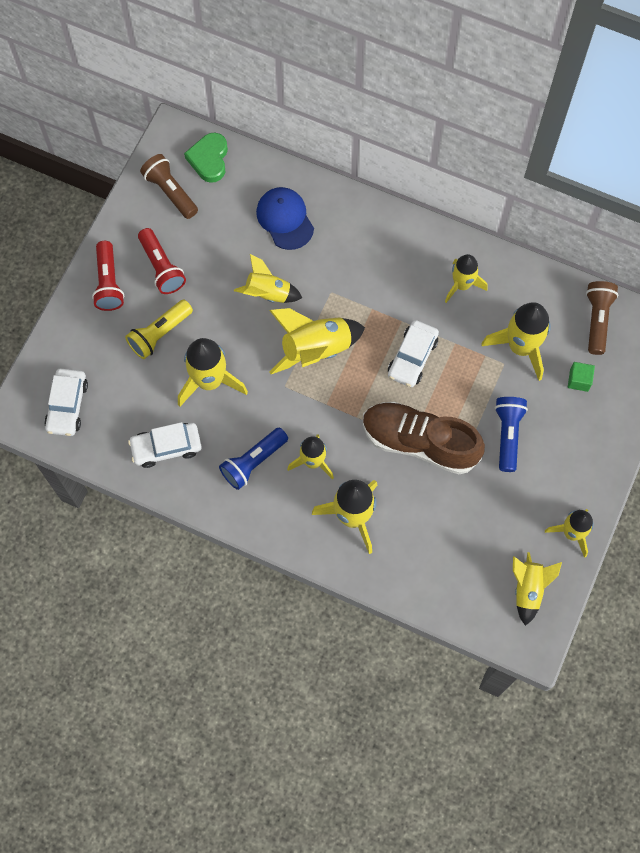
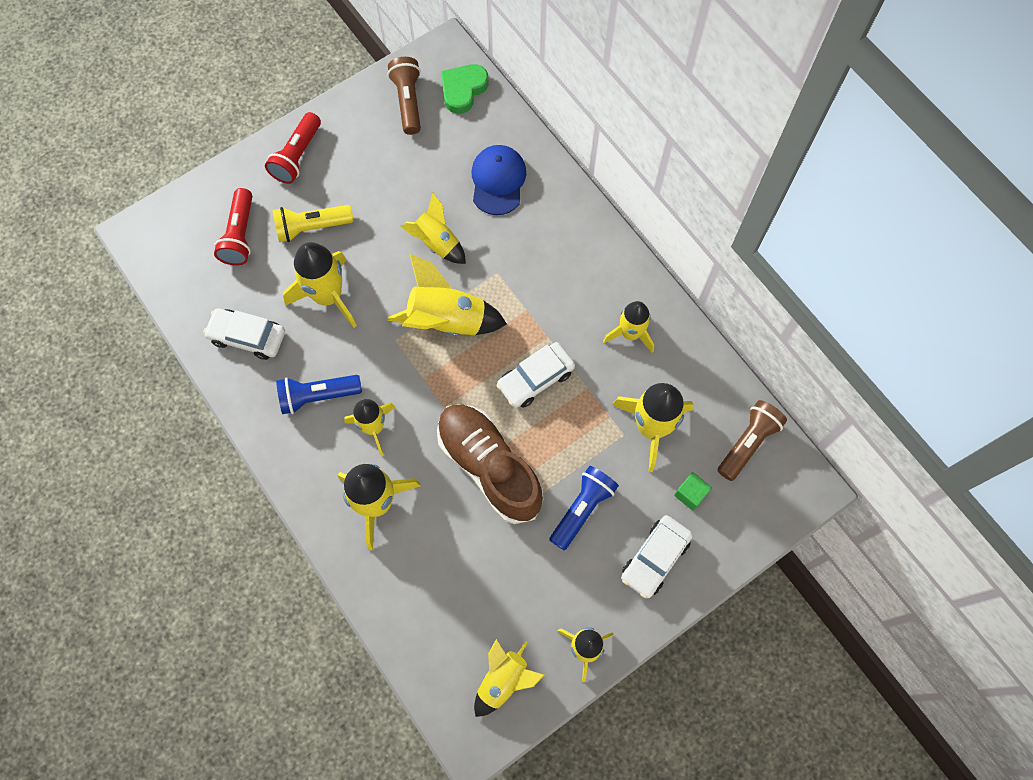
camera: 30 degrees right, 0 degrees up
(67, 405) = (186, 249): white car -> white car (655, 558)
(161, 267) = (354, 167): red flashlight -> red flashlight (240, 235)

